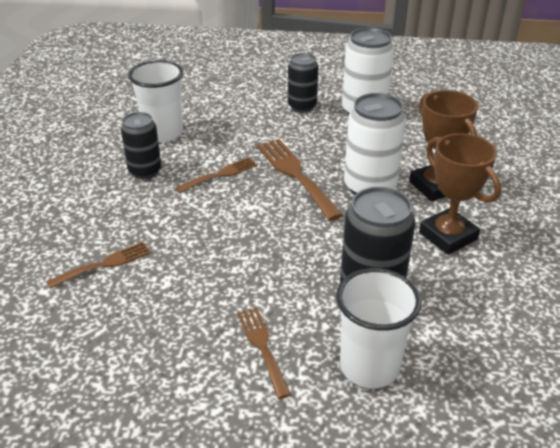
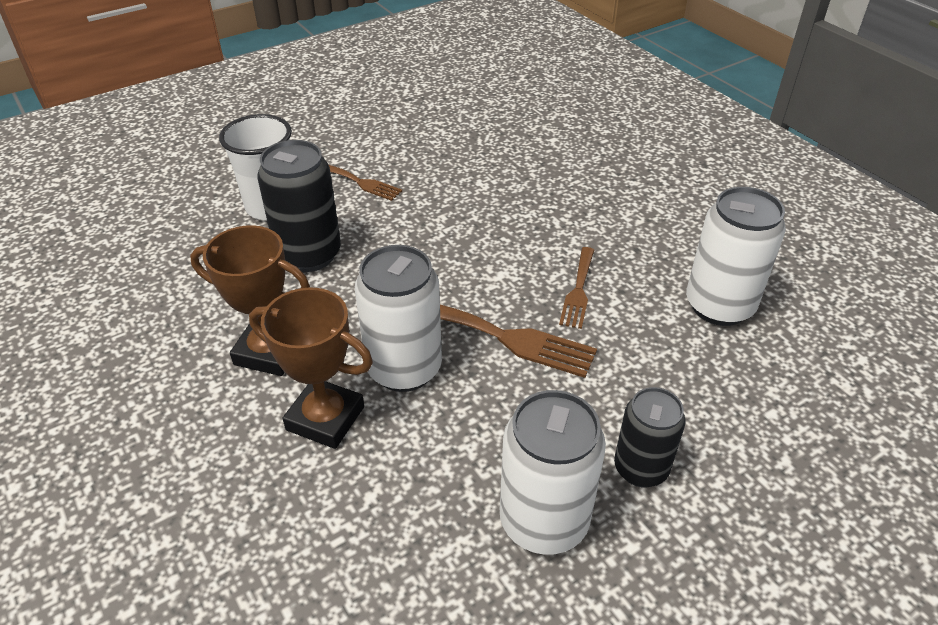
camera: 140 degrees right, 5 degrees up
(104, 264) = (543, 170): brown fork -> none
(145, 171) = (651, 252): black can -> none
(163, 133) = (719, 306): white cup -> white can

